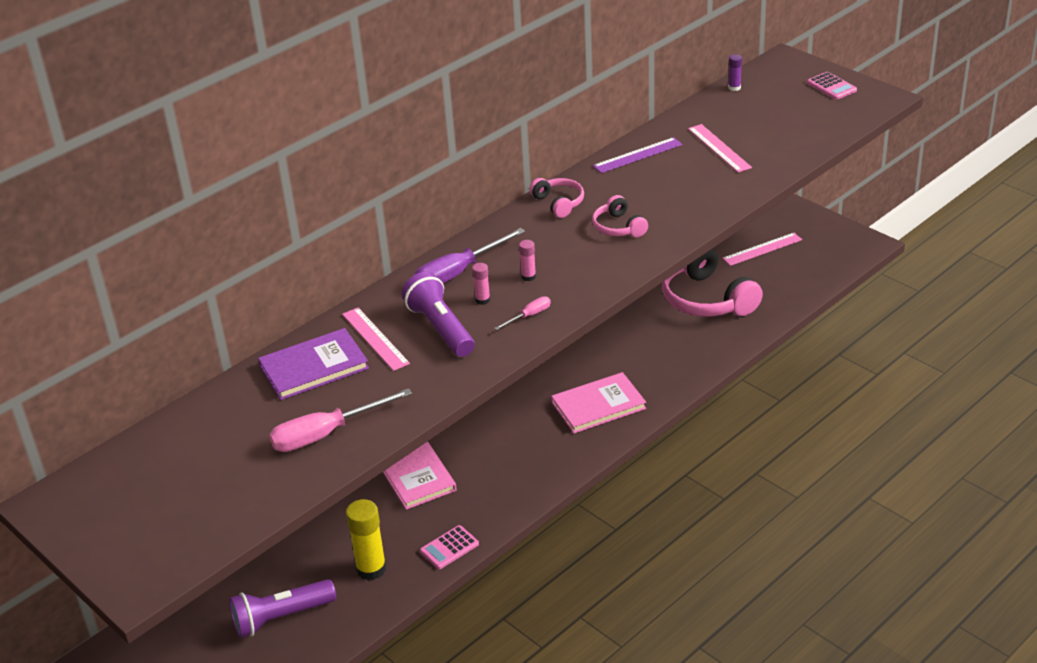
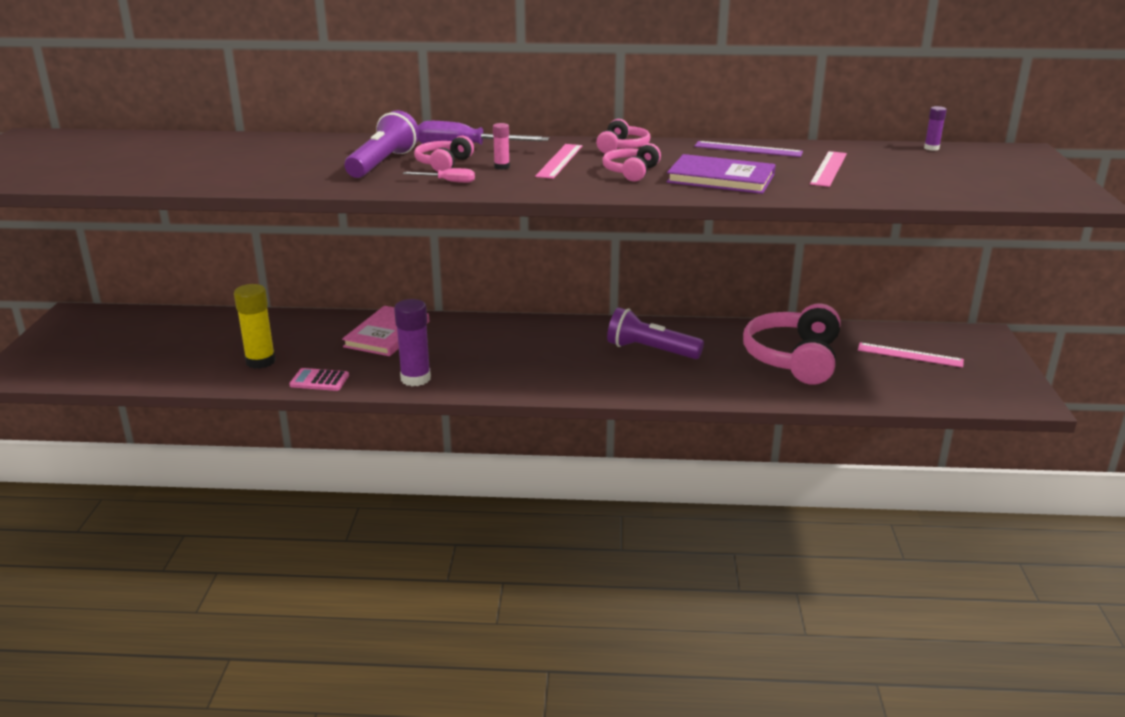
camera: 45 degrees right, 10 degrees down
(281, 618) = (172, 352): purple flashlight -> purple flashlight (650, 350)
(314, 367) = (275, 147): purple book -> purple book (721, 178)
(326, 434) = (195, 172): pink screwdriver -> none
(375, 338) = (338, 151): pink ruler -> pink ruler (559, 161)
(482, 300) = (443, 164): pink glue stick -> pink headphones
(511, 493) = (415, 379): none -> purple glue stick
(598, 405) = (576, 369): pink book -> none
(831, 86) = (1037, 176): pink calculator -> none

